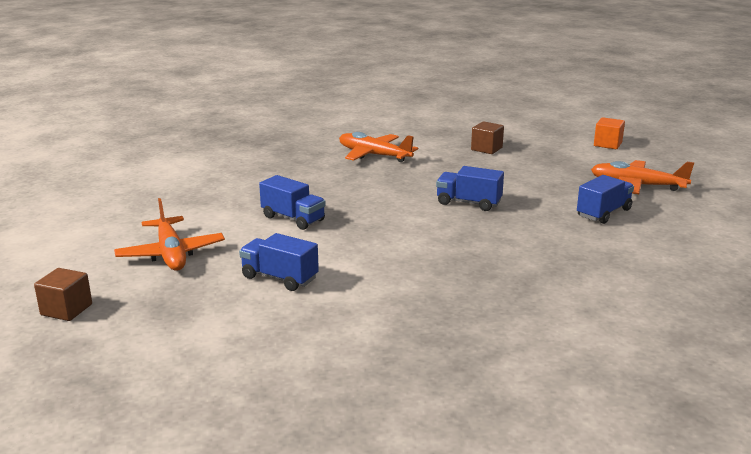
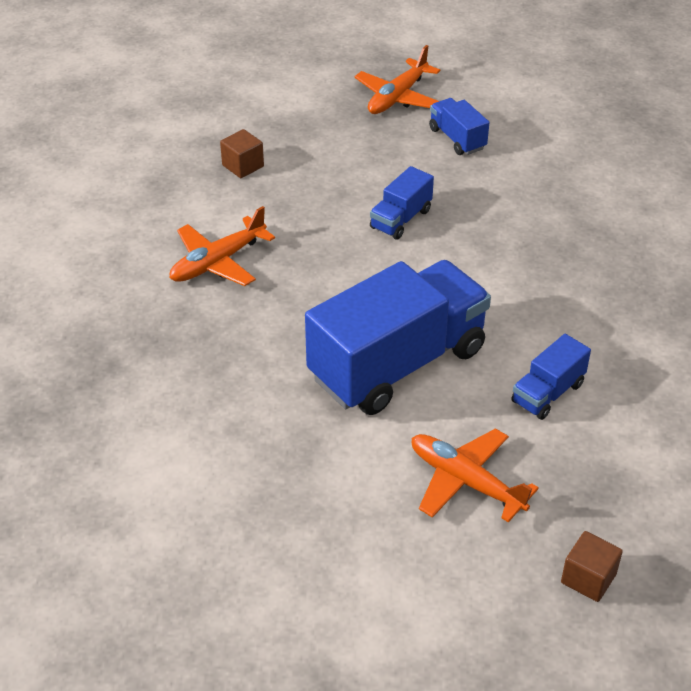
camera: 75 degrees left, 20 degrees up
(171, 254) = (465, 481): orange plane -> orange plane turned 135 degrees counterclockwise
(293, 219) = (397, 364): blue truck -> blue truck, size x2.22
(607, 144) = (273, 77): orange cube -> none

